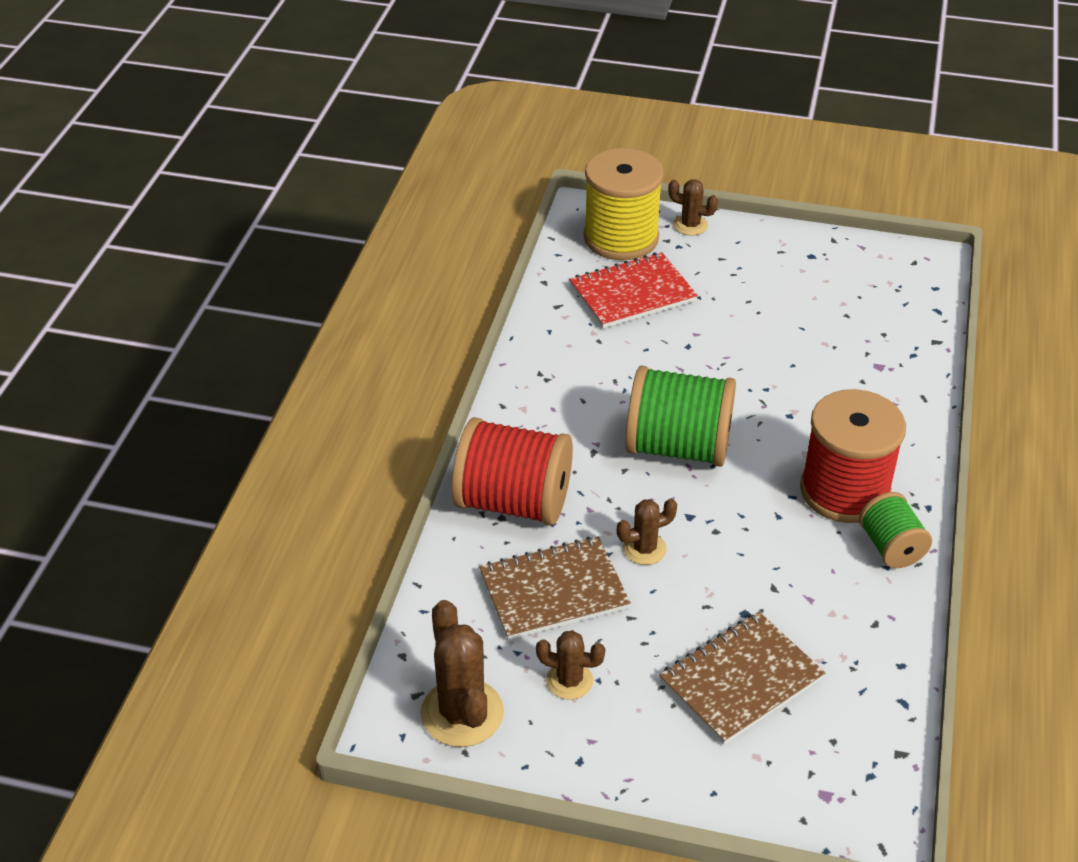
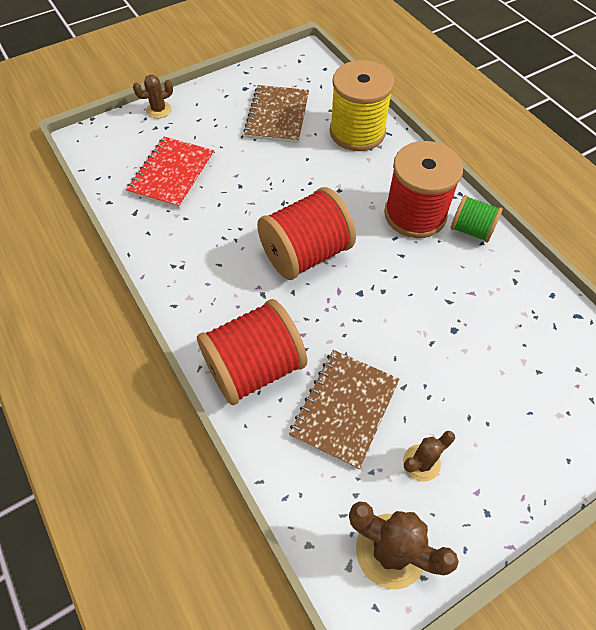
camera: 45 degrees left, 15 degrees up
(621, 238) = (126, 143): yellow spool -> yellow spool (357, 132)
(644, 549) = (361, 335): brown cactus -> none
(678, 447) = (305, 254): green spool -> red spool
(741, 680) = (499, 374): brown notebook -> brown notebook (277, 116)

